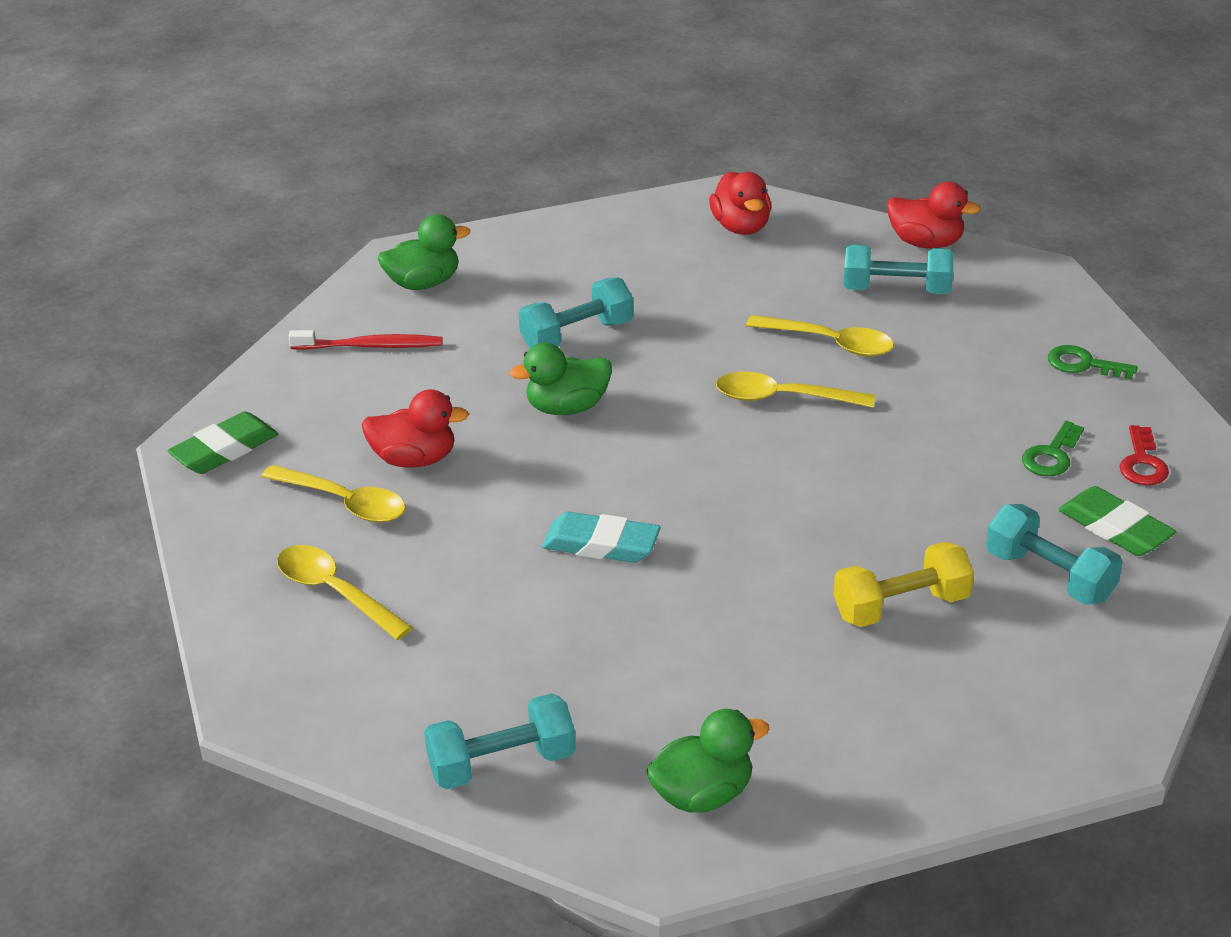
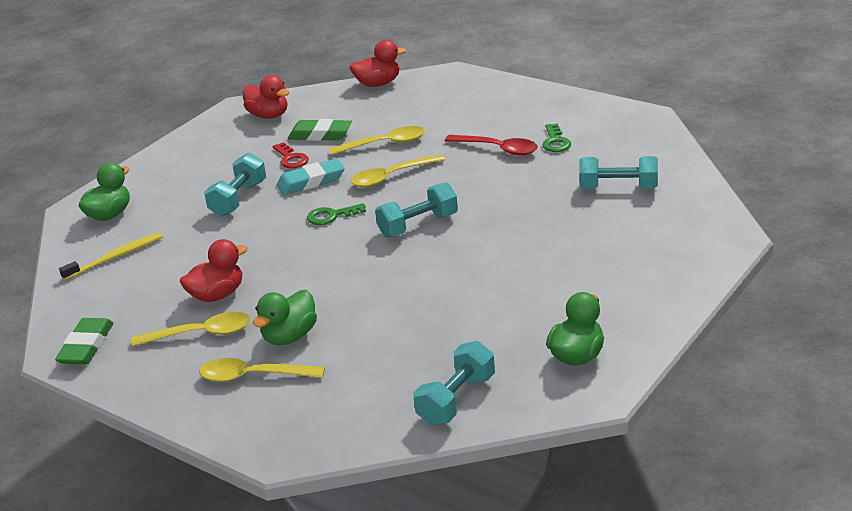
camera: 35 degrees left, 5 degrees down
(371, 346) = (116, 257): red toothbrush -> yellow toothbrush
(567, 407) = (277, 232): green duck -> green duck (290, 336)
(601, 544) = (379, 281): turquoise eraser -> turquoise eraser (311, 181)
(896, 290) = (389, 109): turquoise dumbbell -> turquoise dumbbell (418, 225)
(901, 607) = (567, 233): yellow dumbbell -> none
(962, 426) = (498, 149): none -> red spoon
(1083, 364) = (521, 100): green key -> green key (331, 216)
(1115, 528) = (622, 156): green eraser -> green eraser (320, 135)
(1142, 463) = (600, 126): red key -> red key (291, 159)

